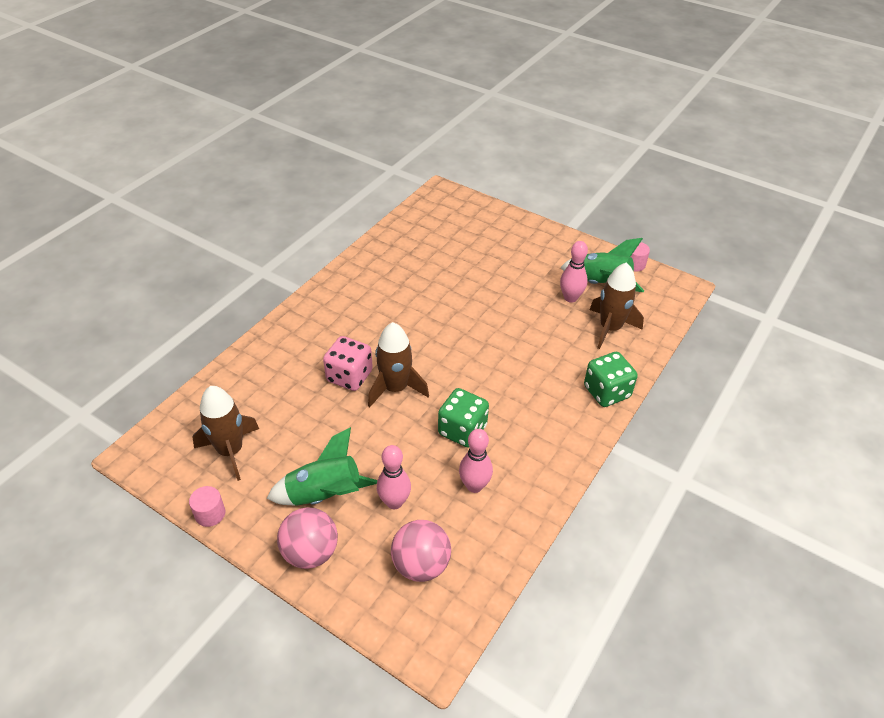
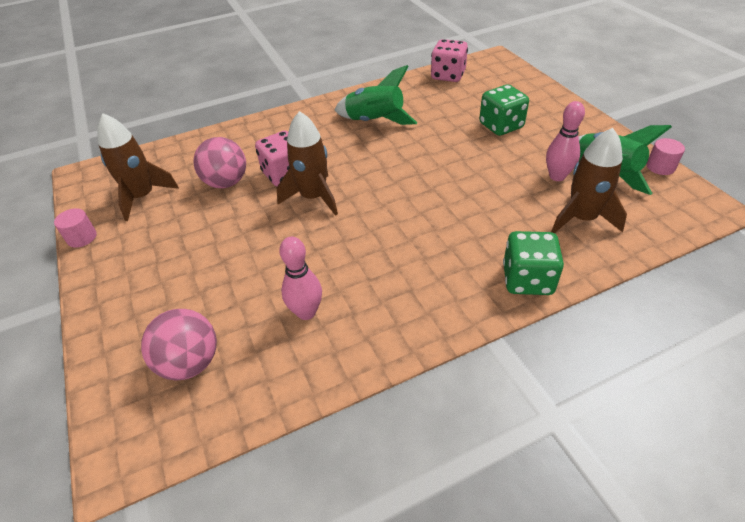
camera: 35 degrees right, 0 degrees up
(310, 552) = (116, 303): pink ball -> pink ball (226, 182)
(325, 495) = (174, 261): green rocket -> green rocket (375, 121)
(394, 502) = (222, 293): pink bowling pin -> none
(414, 223) = (448, 75): none -> pink dice
(462, 430) = (341, 256): green dice -> green dice (501, 126)

